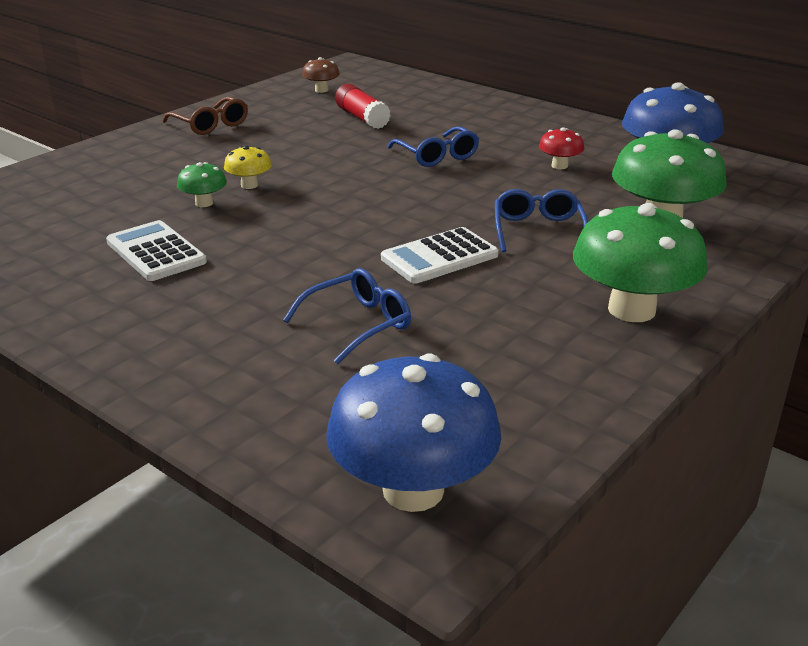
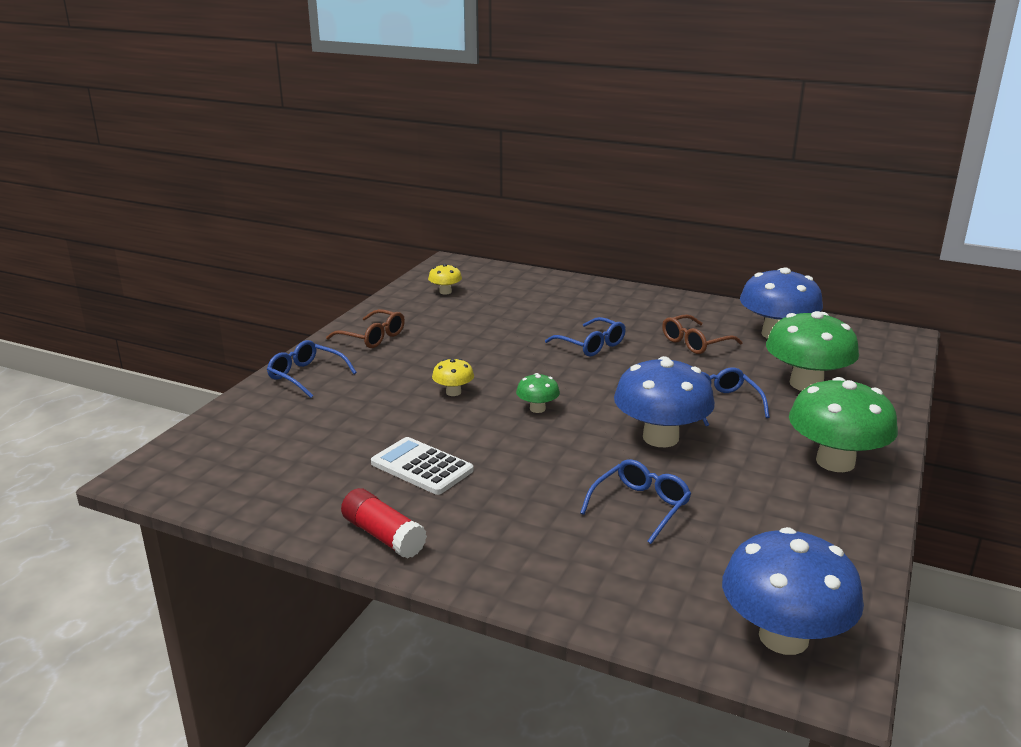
camera: 15 degrees left, 5 degrees down
(114, 153) = (306, 376): none -> blue glasses
(204, 203) = (427, 414): green mushroom -> green mushroom (537, 409)
(321, 90) = (445, 292): brown mushroom -> yellow mushroom
(362, 118) = (501, 316): red glue stick -> red glue stick (383, 536)
(439, 257) = (660, 438): white calculator -> blue mushroom
(559, 166) = (695, 343): red mushroom -> brown glasses

